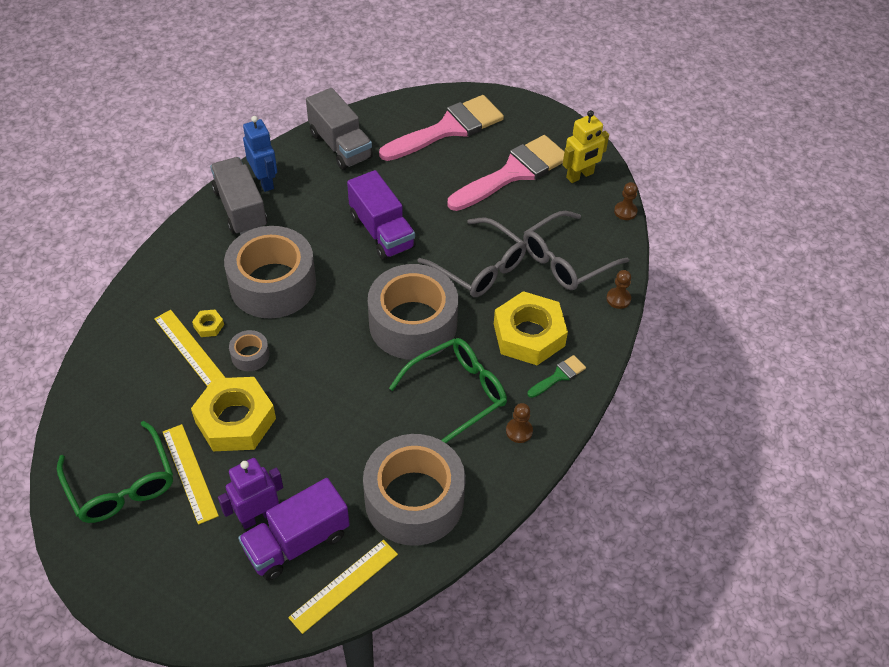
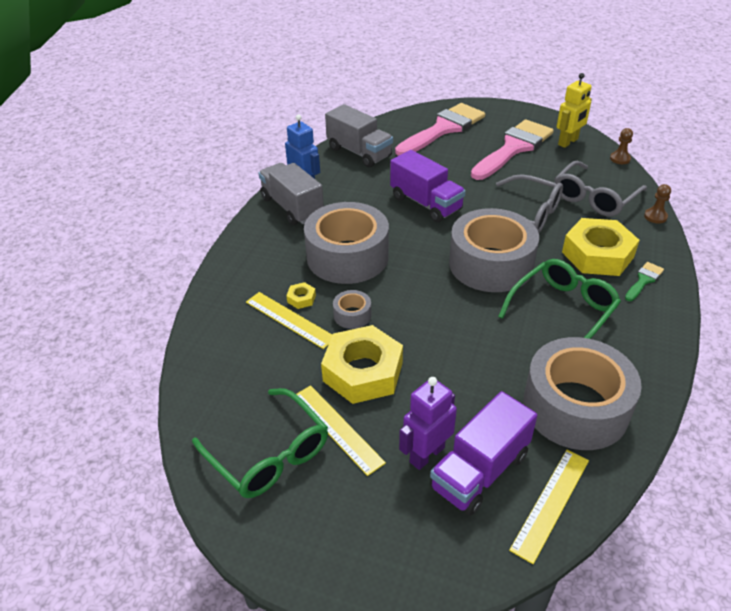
camera: 10 degrees left, 10 degrees down
(519, 431) = (637, 329): brown pawn -> none

